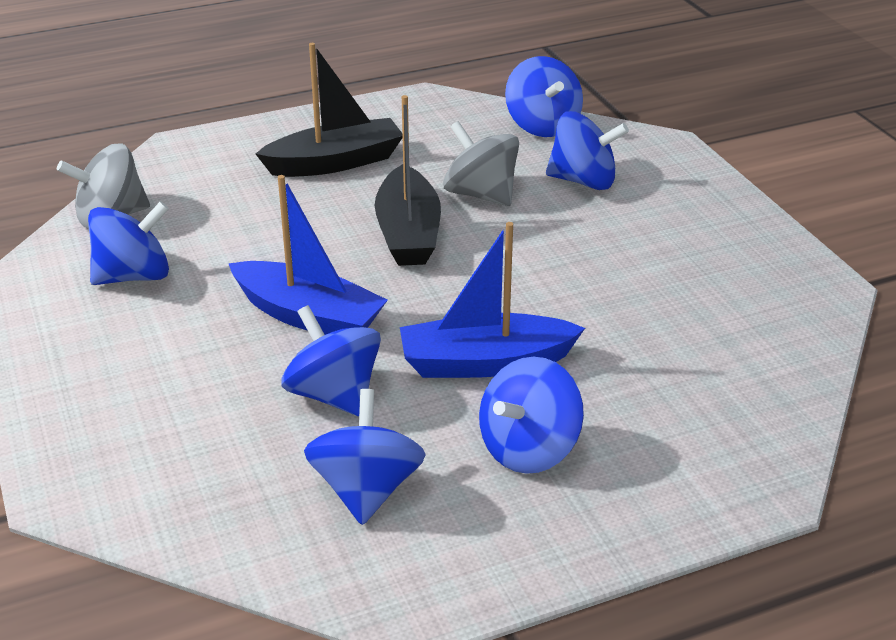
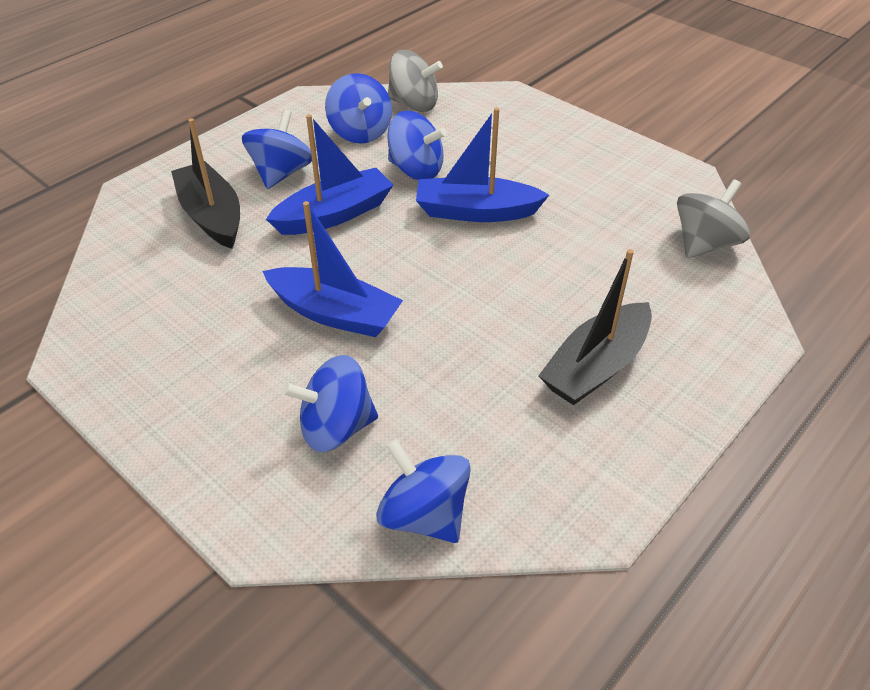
camera: 155 degrees right, 10 degrees up
(134, 276) = (622, 204): blue spinning top -> none
(408, 233) = (462, 304): black boat -> black boat (212, 216)
(481, 194) = (428, 371): grey spinning top -> grey spinning top (414, 104)
(542, 258) = (334, 313): none -> blue boat

